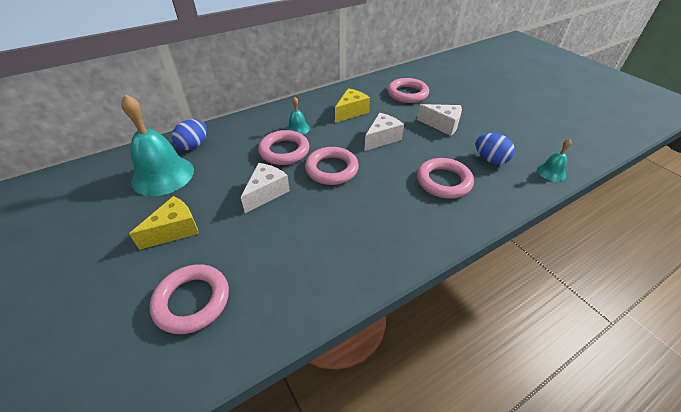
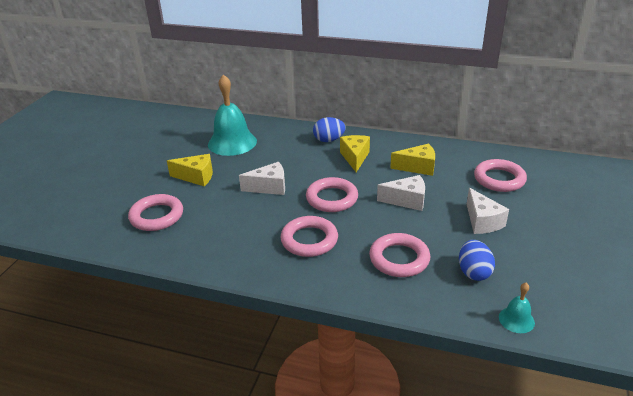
camera: 50 degrees right, 10 degrees down
(194, 145) = (273, 133): blue egg -> blue egg (329, 140)
(284, 151) = (321, 168): pink ring -> pink ring (309, 240)
(297, 128) = (355, 158): turquoise bell -> yellow cheese

